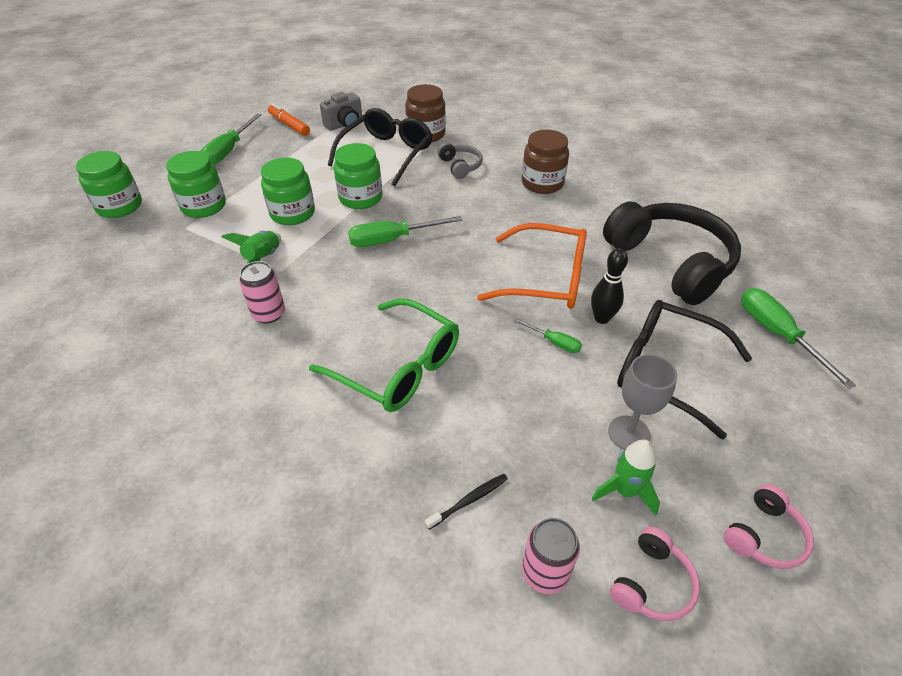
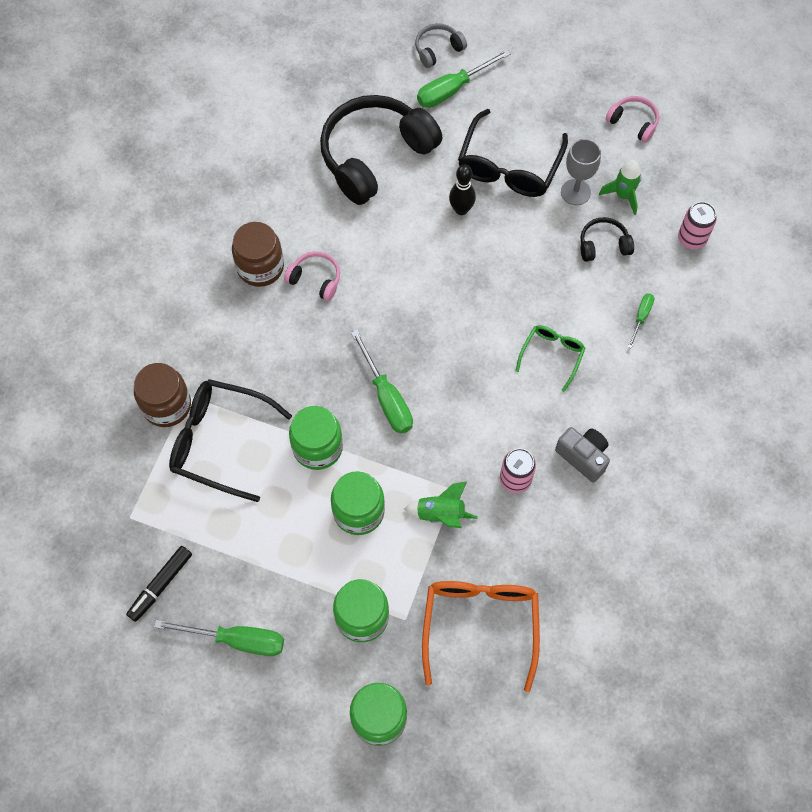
camera: 100 degrees left, 20 degrees up
(289, 125) = (161, 585): orange marker -> black marker
(345, 124) = (152, 512): grey camera -> grey camera (583, 457)
(398, 367) = (552, 355): green glasses -> green glasses, size x0.56
(460, 166) = (237, 354): grey headphones -> grey headphones (438, 49)
(469, 500) = (656, 286): black toothbrush -> none
(543, 449) = (603, 245): none -> black headphones
(546, 279) = (419, 254): orange glasses -> orange glasses (480, 625)
(554, 342) = (497, 243): green screwdriver -> green screwdriver (641, 317)
(651, 583) = (681, 183): pink headphones -> pink headphones (315, 279)

